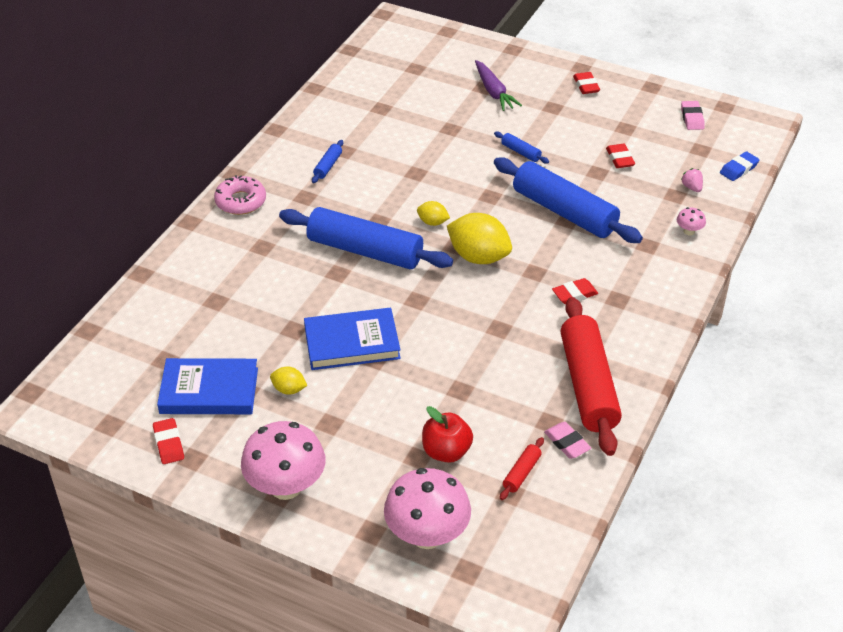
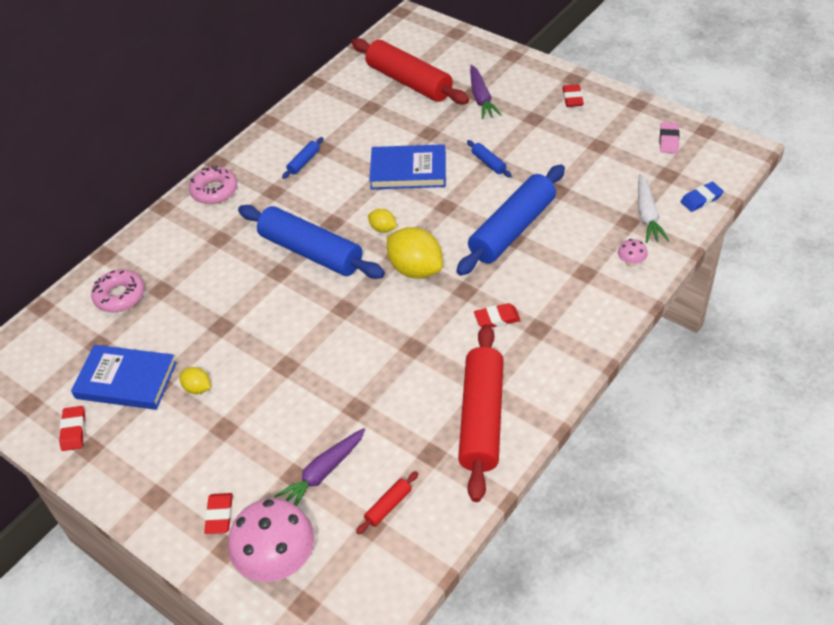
camera: 15 degrees right, 5 degrees up
(173, 311) = (120, 296): none -> pink donut
(286, 486) = (163, 489): pink mushroom -> none
(352, 343) = (270, 346): blue book -> blue book (408, 171)
(414, 81) = (409, 82): none -> red rolling pin
(446, 451) = (323, 473): red apple -> purple carrot
(564, 212) = (512, 229): blue rolling pin -> blue rolling pin turned 75 degrees clockwise
(567, 443) = (442, 479): pink eraser -> none
(620, 159) = (584, 178): red eraser -> red eraser (219, 515)
(691, 187) = (647, 215): pink strawberry -> white carrot

